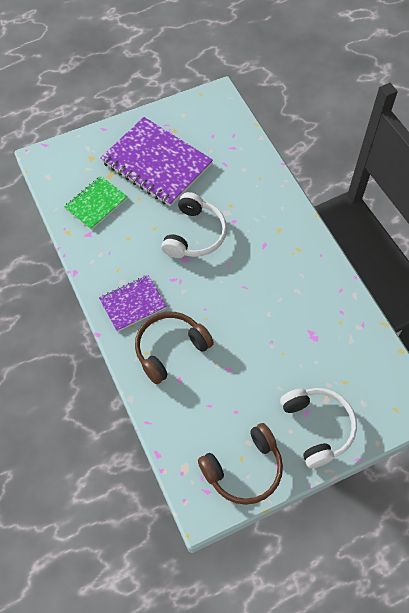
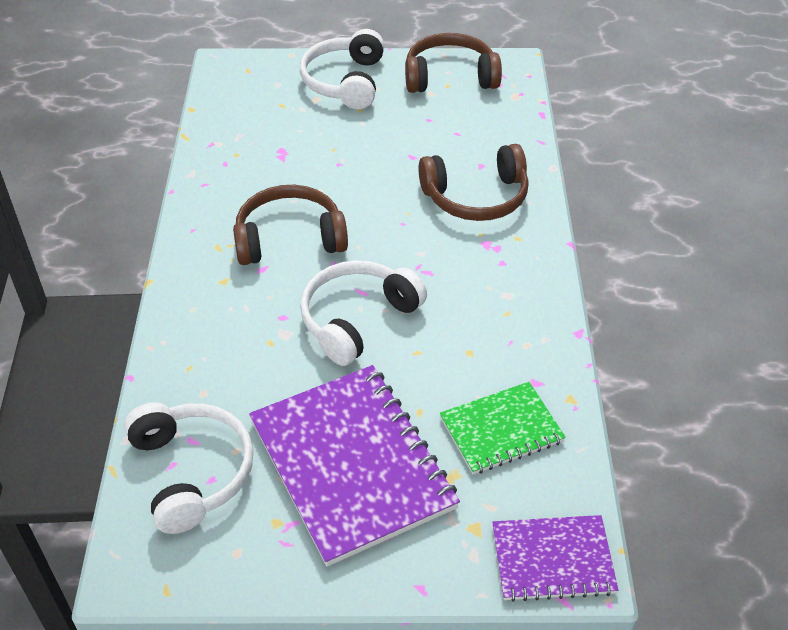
camera: 155 degrees left, 15 degrees down
(133, 304) = (503, 262): purple notebook -> purple notebook (552, 559)
(222, 136) = (192, 471): none -> white headphones
(263, 271) = (289, 238): none -> brown headphones

